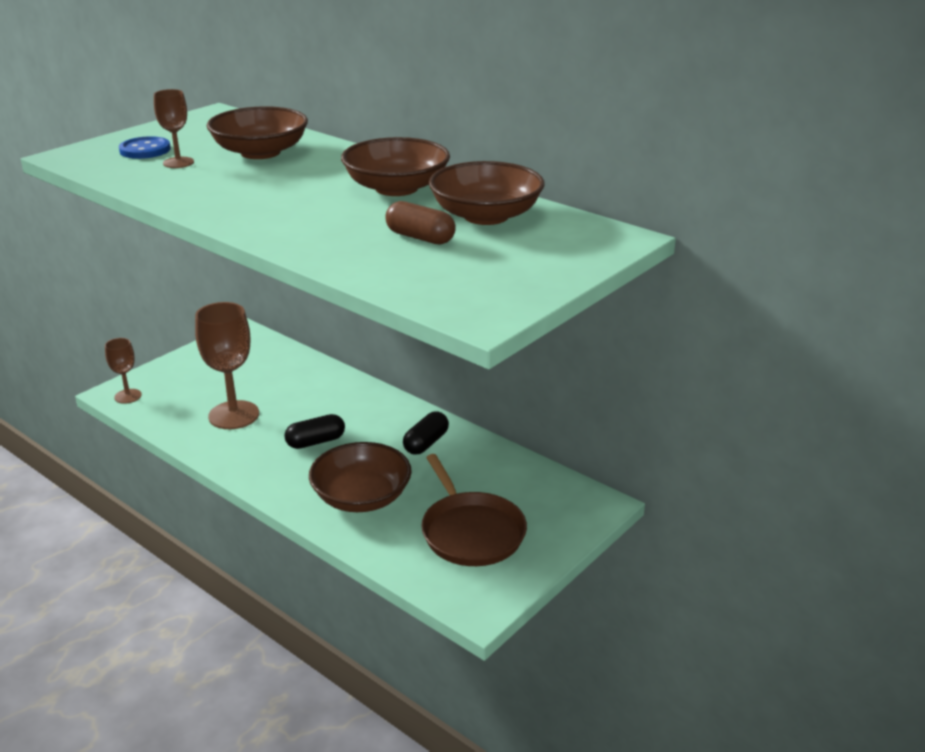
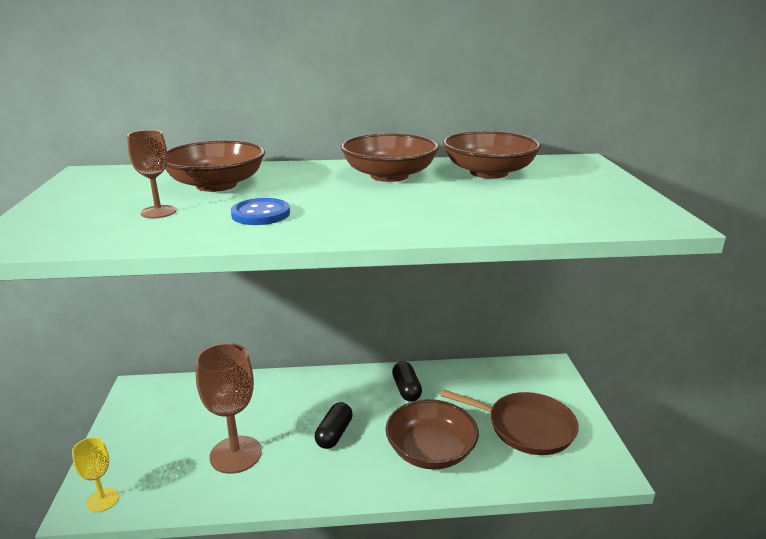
camera: 45 degrees left, 5 degrees down
(128, 396) = (103, 500): brown goblet -> yellow goblet
(145, 150) = (92, 213): blue button -> blue button (261, 214)
(420, 237) = (494, 195): brown capsule -> none

